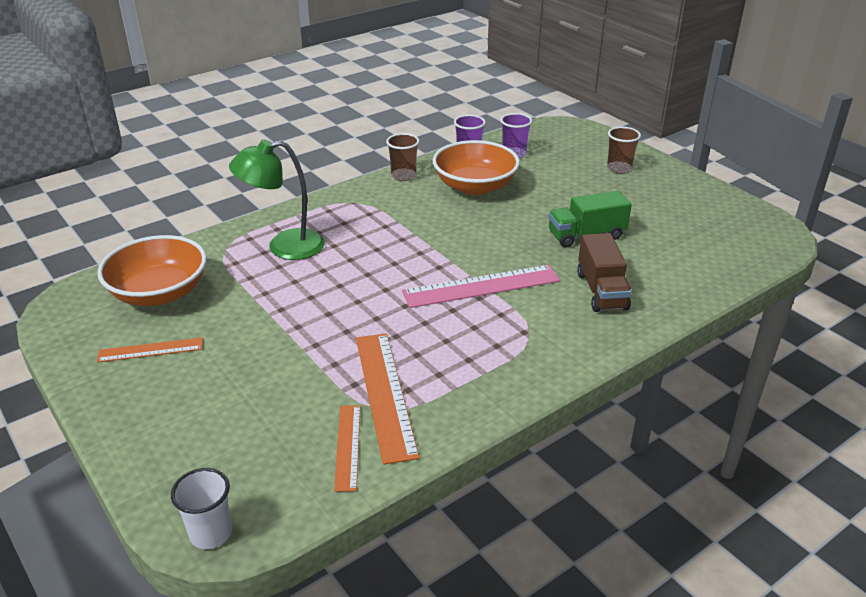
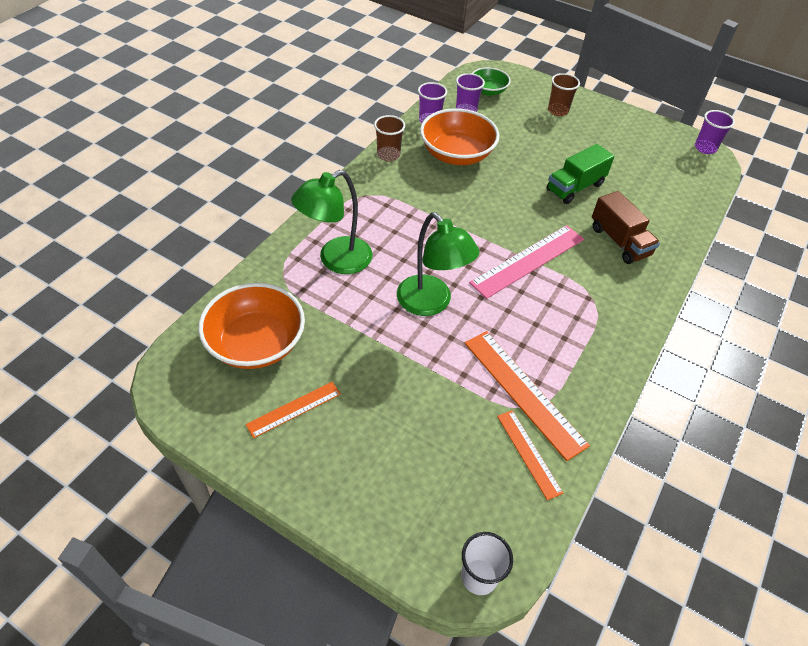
camera: 25 degrees left, 15 degrees up
(349, 299) = (431, 303): none -> green lamp
(552, 141) = (488, 91): none -> green bowl
(779, 228) = (705, 148): none -> purple cup

